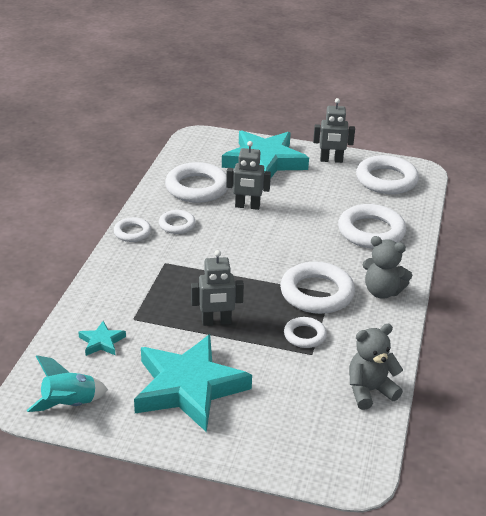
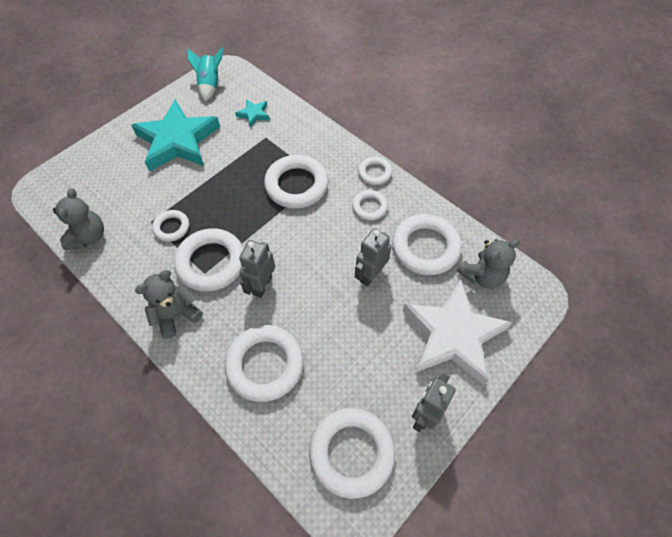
camera: 120 degrees right, 25 degrees up
(185, 274) = (296, 185): none -> white ring
(201, 159) = (482, 275): none -> grey teddy bear
(216, 322) = (227, 181): grey robot -> grey robot (262, 285)
(264, 161) = (452, 335): turquoise star -> white star

